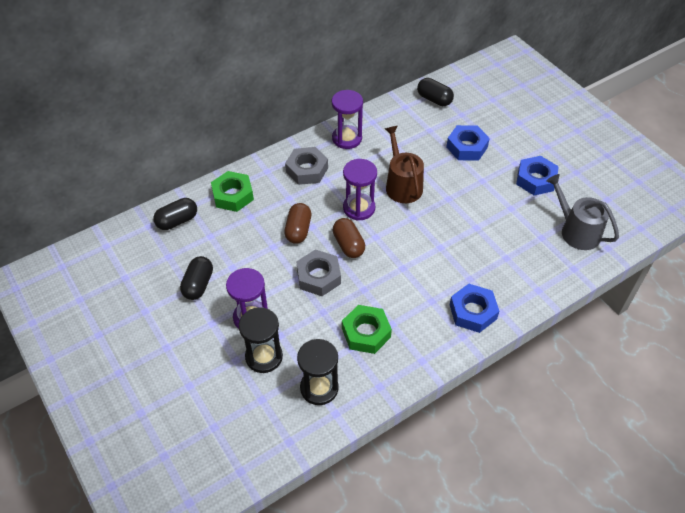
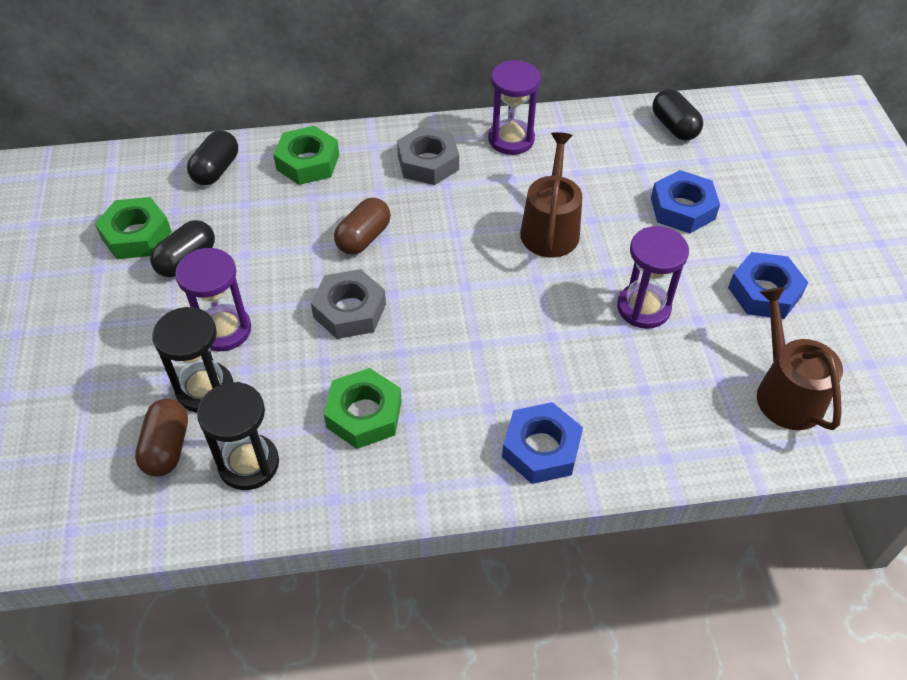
camera: 25 degrees right, 0 degrees up
(154, 281) = (136, 235): none -> green nut
(177, 221) = (216, 170): black capsule -> black capsule turned 60 degrees counterclockwise
(348, 245) = (419, 283): brown capsule -> brown capsule (167, 447)
(359, 208) = (467, 238): purple hourglass -> purple hourglass (643, 308)
(576, 231) = (785, 392): grey watering can -> brown watering can

